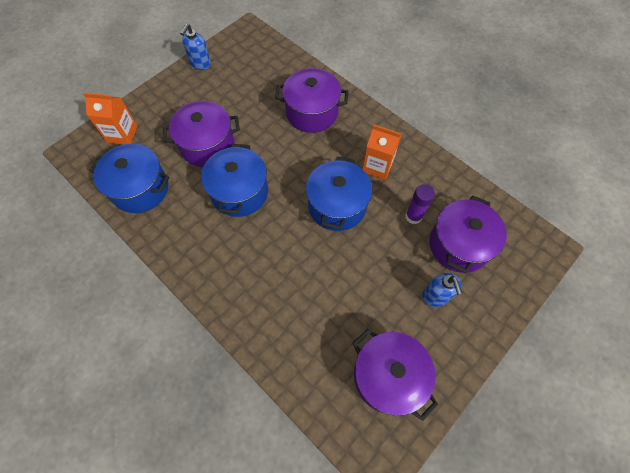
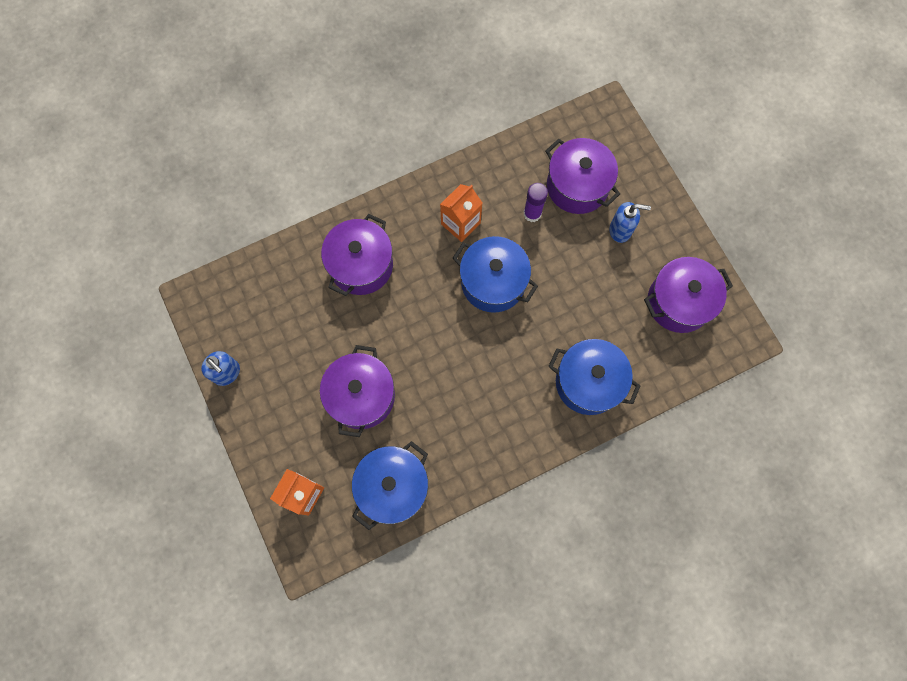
camera: 70 degrees left, 10 degrees up
(239, 192) = (439, 377): blue pot -> blue pot (588, 382)

